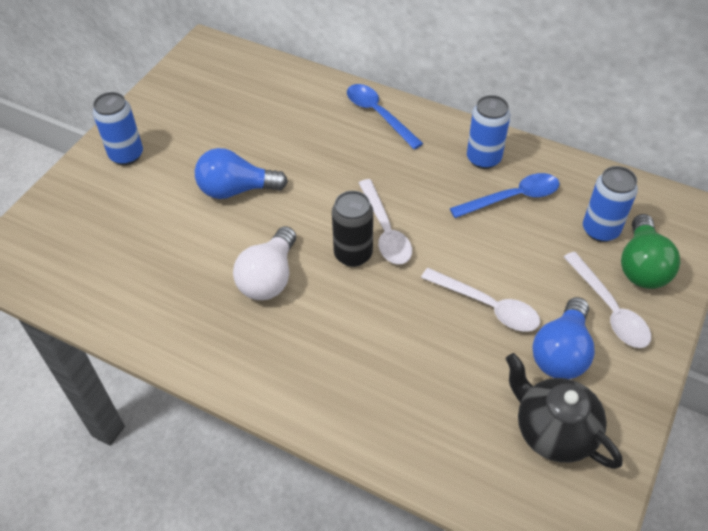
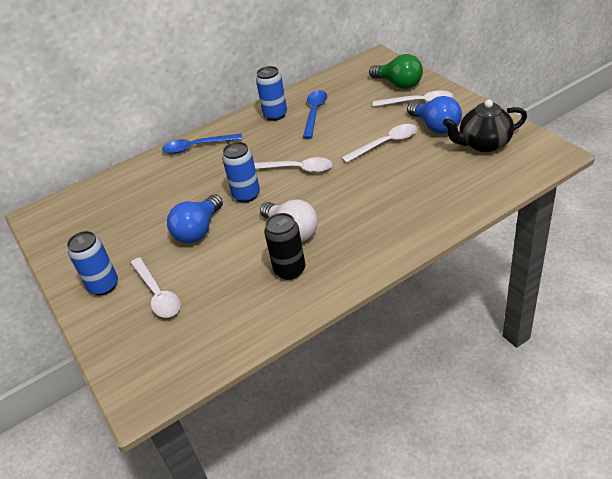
camera: 55 degrees left, 10 degrees down
(129, 204) = (157, 294): none -> white spoon
(353, 254) = (304, 188): black can -> black can (290, 270)
(600, 230) = (364, 90): blue can -> blue can (246, 195)

